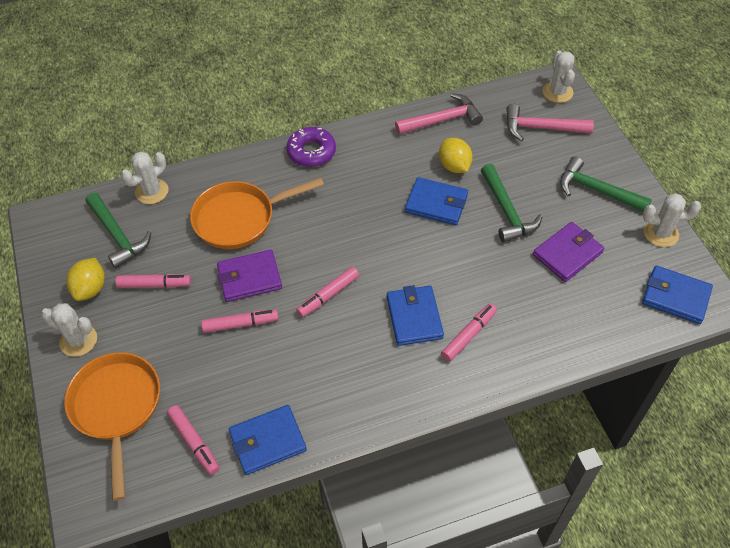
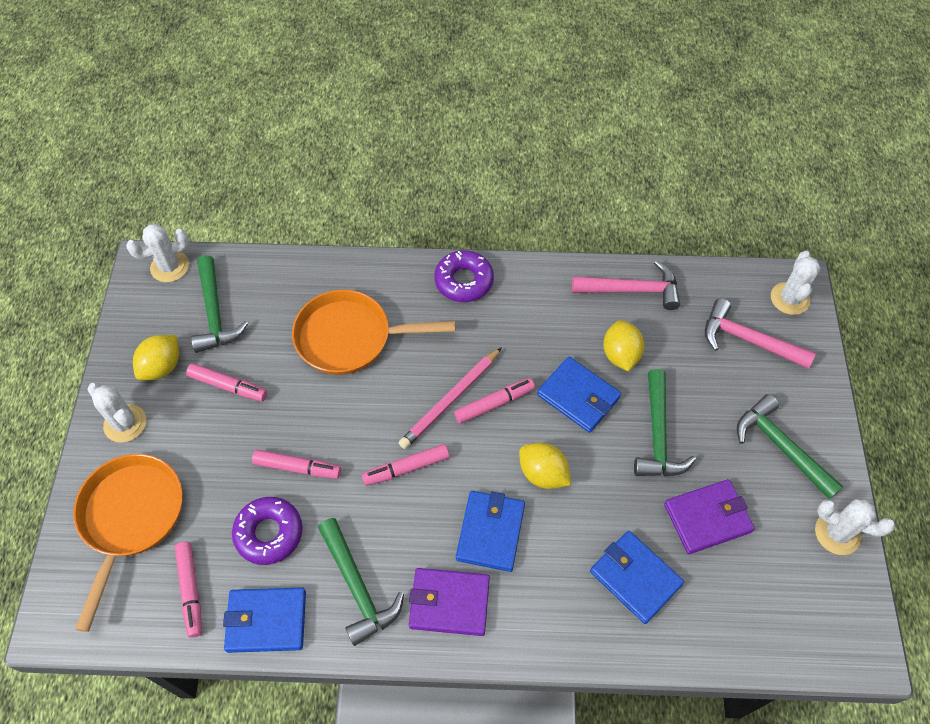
camera: 20 degrees right, 5 degrees up
(152, 191) = (271, 272): white cactus -> white cactus (170, 267)
(239, 378) = (269, 533): none -> purple donut
(249, 278) = (330, 414): purple wallet -> purple wallet (449, 603)
(330, 391) = (358, 587): none -> green hammer
(340, 237) = (450, 400): none -> pink pencil
(435, 264) = (543, 474): none -> yellow lemon
(469, 335) = (543, 579): pink marker -> pink marker (494, 404)
(675, 297) = (818, 625): blue wallet -> blue wallet (635, 578)

